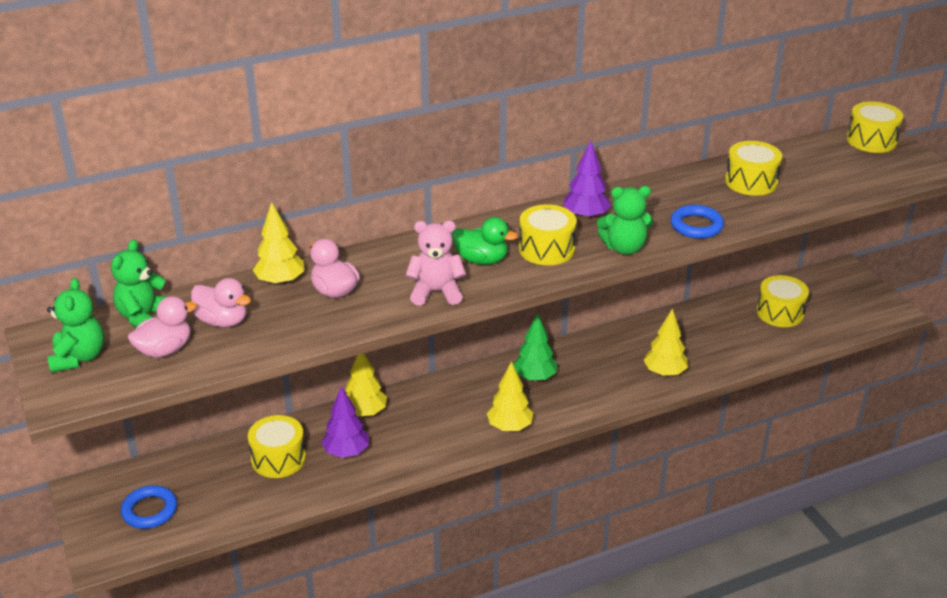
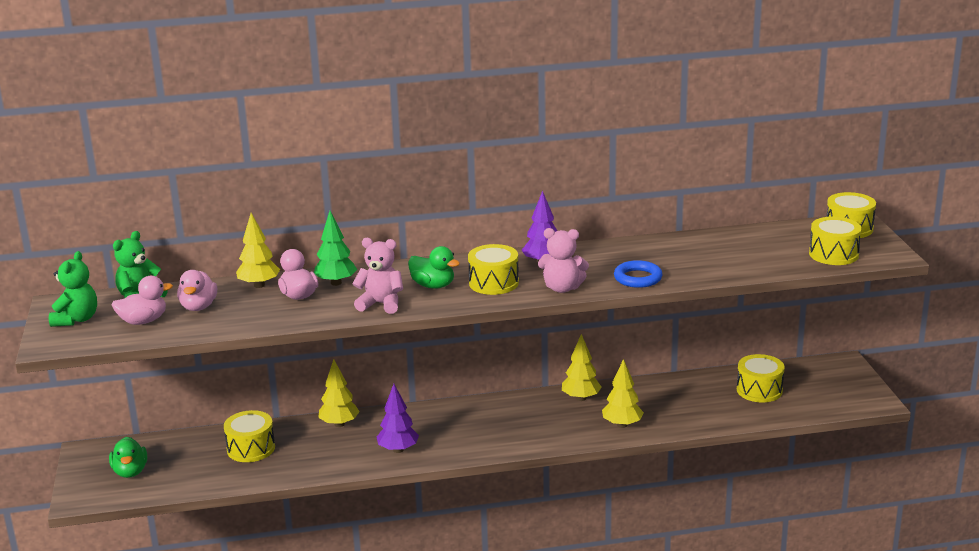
camera: 15 degrees right, 10 degrees down
(150, 510) = (130, 472): blue ring -> green duck
(222, 321) = (198, 307): pink duck -> pink duck turned 45 degrees clockwise
(346, 452) = (309, 451): purple tree -> purple tree (398, 450)
(509, 427) = (459, 449): yellow tree -> yellow tree (581, 398)
(535, 377) = (501, 415): green tree -> green tree (336, 283)
(624, 248) = (562, 288): green teddy bear -> pink teddy bear
(751, 182) = (711, 250): yellow drum -> yellow drum (833, 254)

